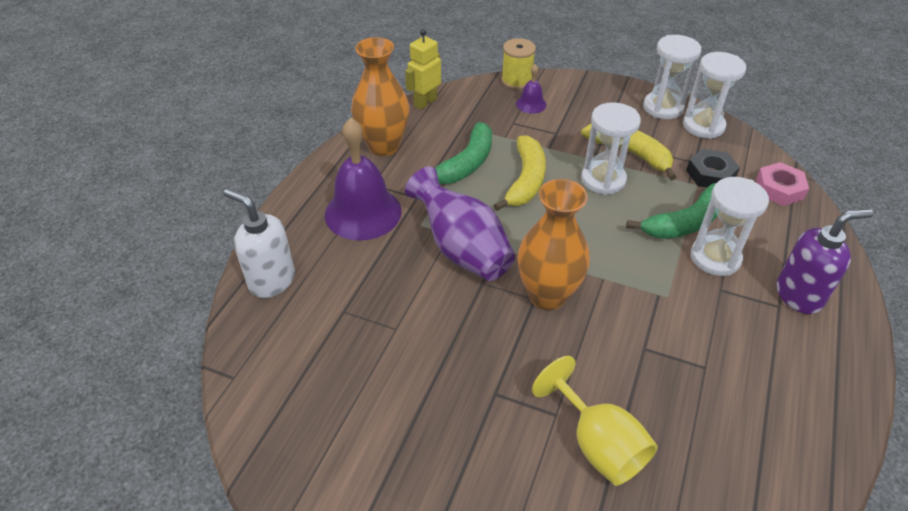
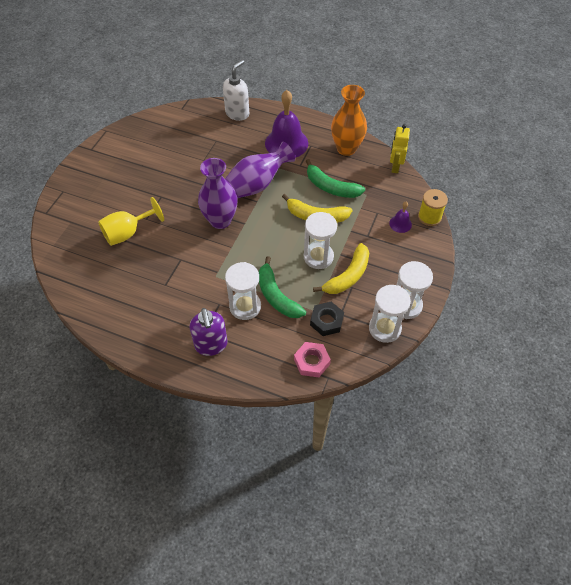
camera: 90 degrees right, 10 degrees up
(425, 102) = (395, 167): yellow robot -> yellow robot turned 120 degrees counterclockwise
(547, 295) = (220, 220): orange vase -> purple vase

